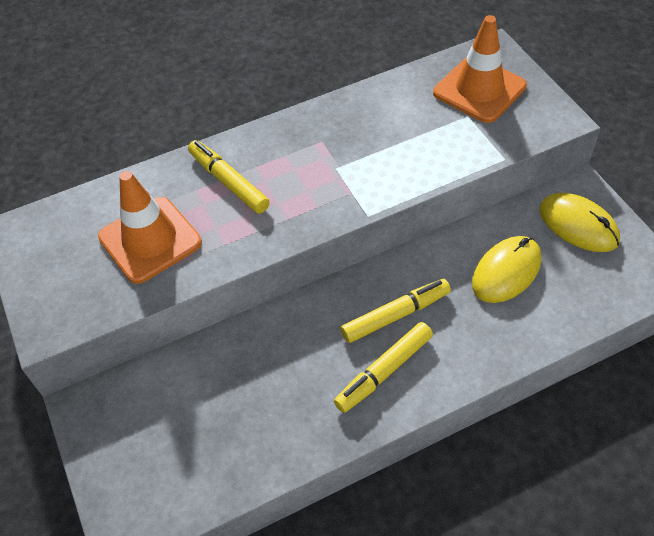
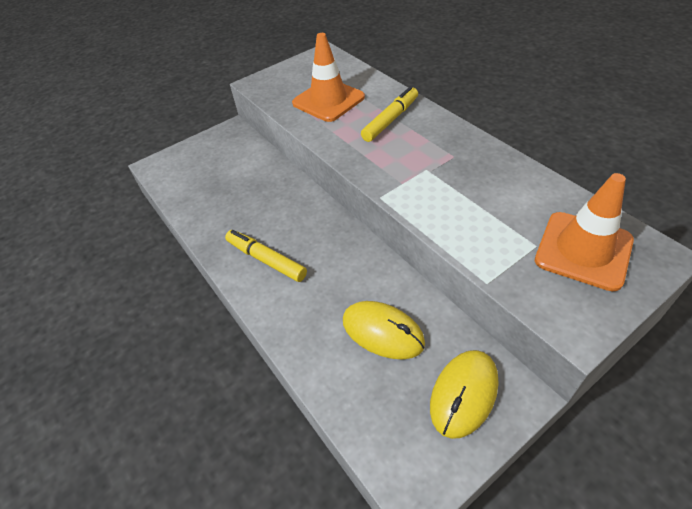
camera: 80 degrees right, 5 degrees down
(396, 315) = (319, 258): yellow marker -> none

